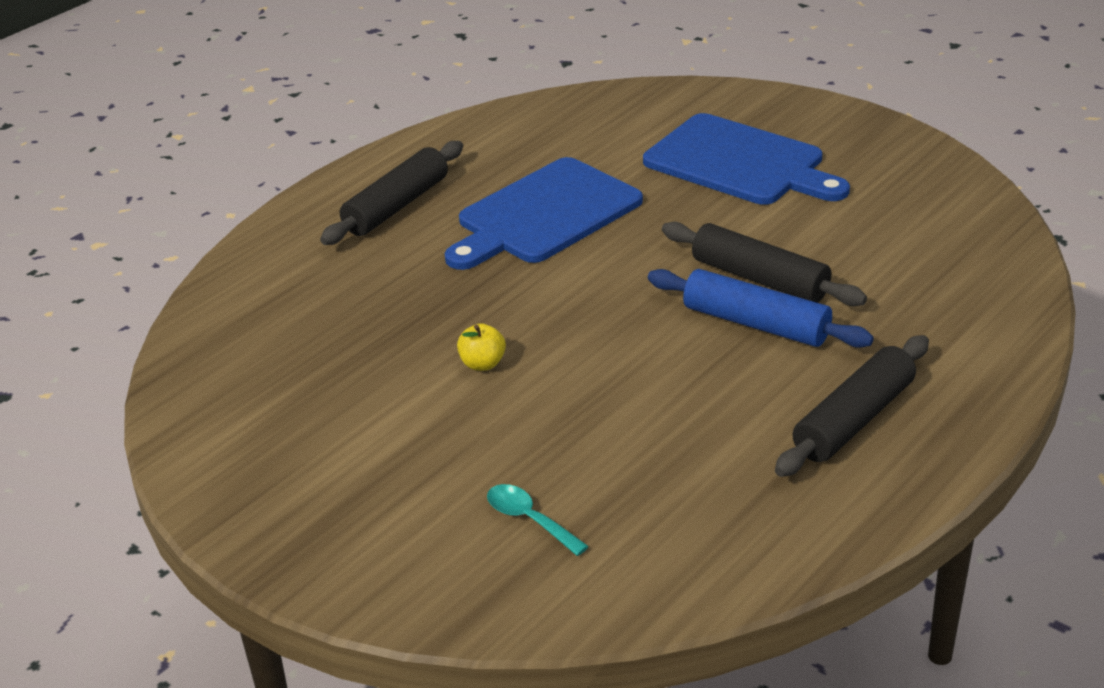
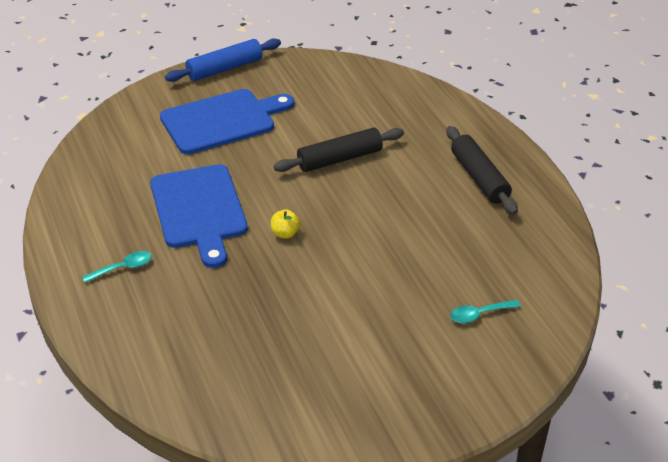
camera: 65 degrees left, 5 degrees up
(397, 206) = (123, 268): black rolling pin -> turquoise spoon
(482, 364) = (329, 286): yellow apple -> yellow apple (285, 233)
(755, 324) = (378, 176): blue rolling pin -> blue rolling pin (225, 69)

